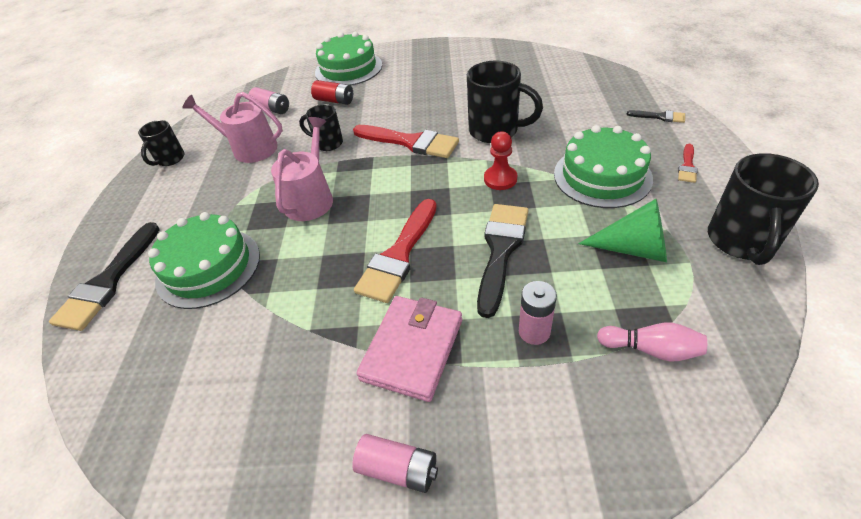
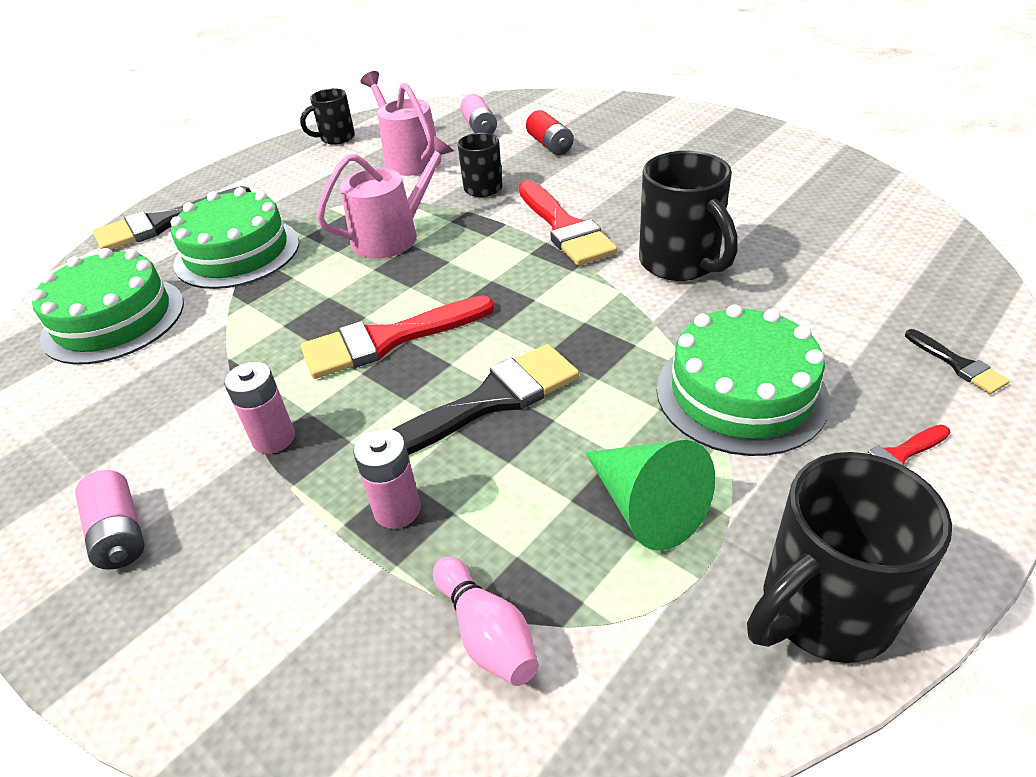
camera: 40 degrees right, 5 degrees down
(348, 69) = (612, 115): green cake -> green cake (114, 319)
(412, 349) = (274, 438): pink wallet -> pink battery
(500, 179) = (604, 322): red pawn -> none

